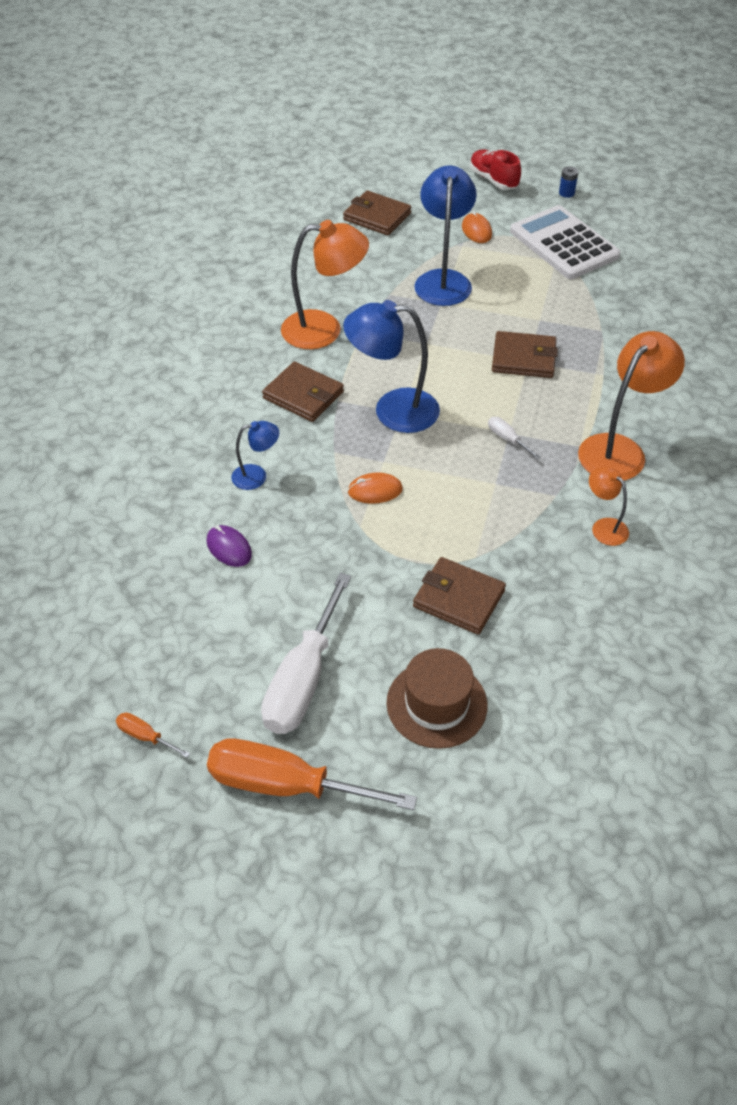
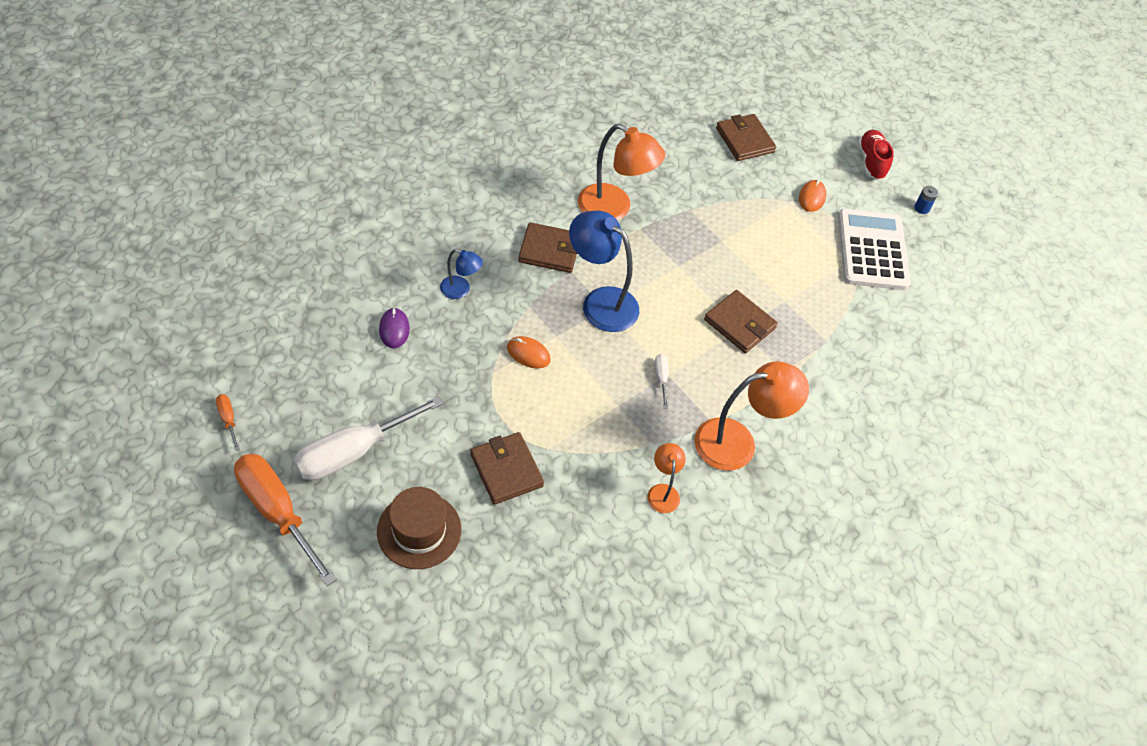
camera: 30 degrees right, 5 degrees up
(303, 395) = (549, 250): brown wallet -> brown wallet turned 60 degrees counterclockwise
(443, 280) = (743, 223): blue lamp -> none

